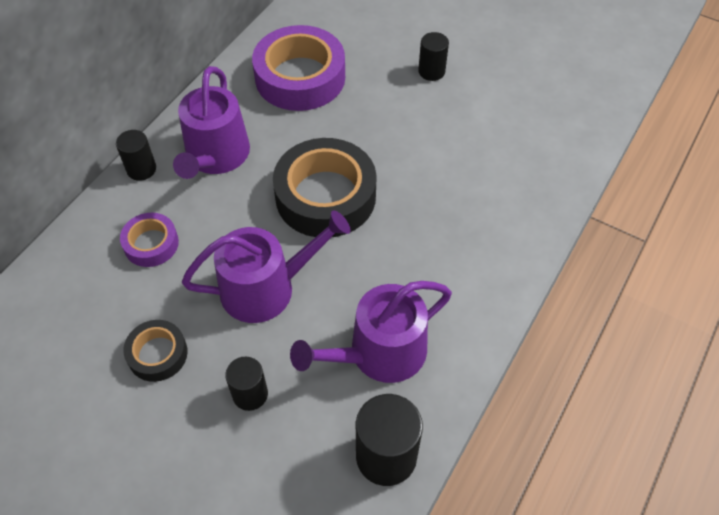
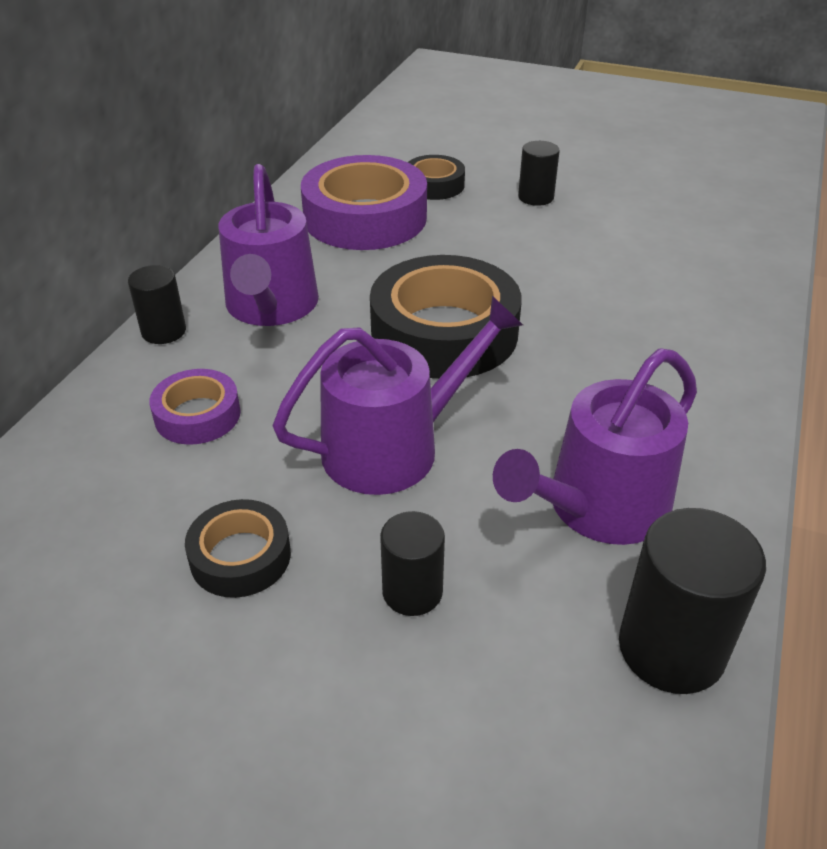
camera: 10 degrees left, 15 degrees down
(359, 49) = (434, 185): none -> black tape

